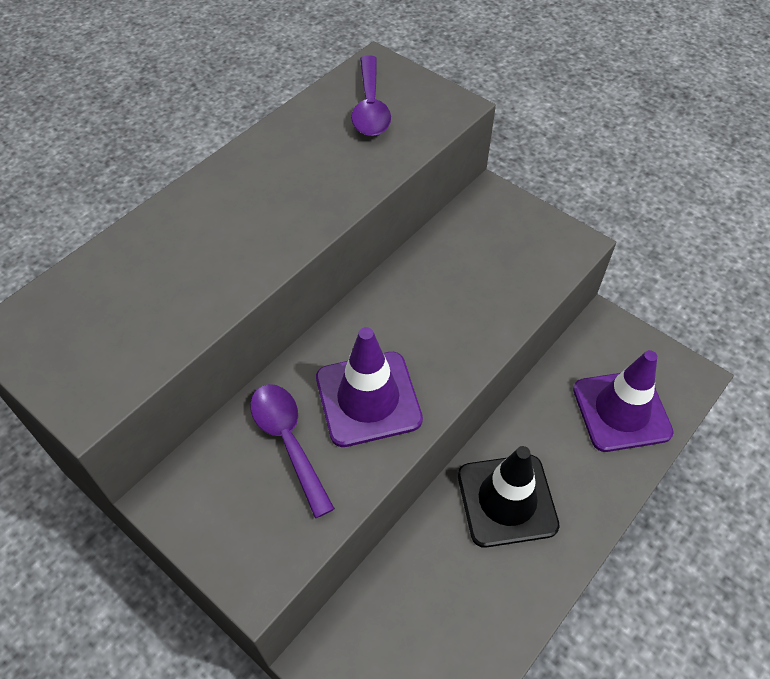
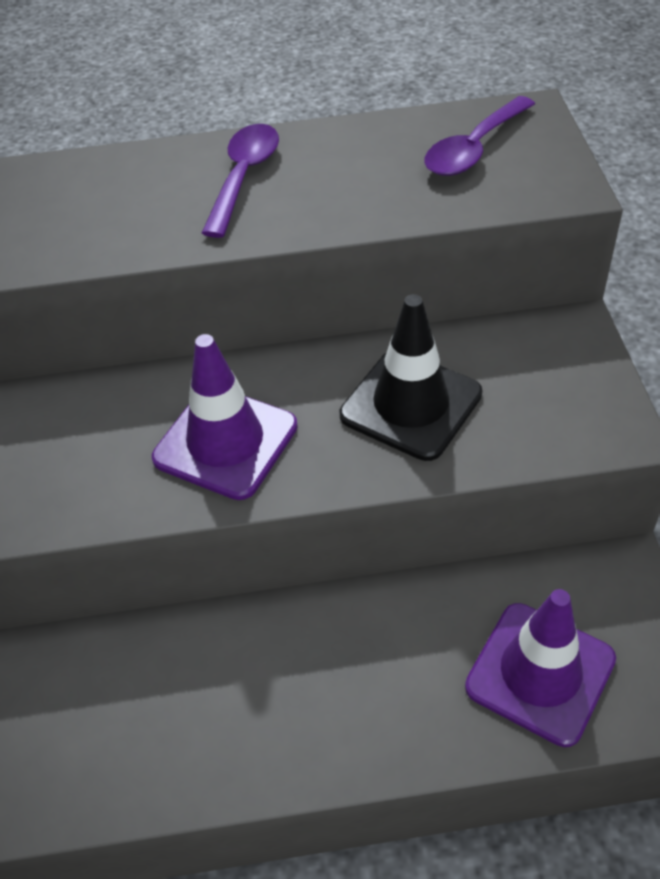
camera: 45 degrees right, 5 degrees down
(288, 441) = (119, 431): purple spoon -> purple spoon (244, 177)
(507, 500) = (311, 664): black traffic cone -> black traffic cone (411, 404)

